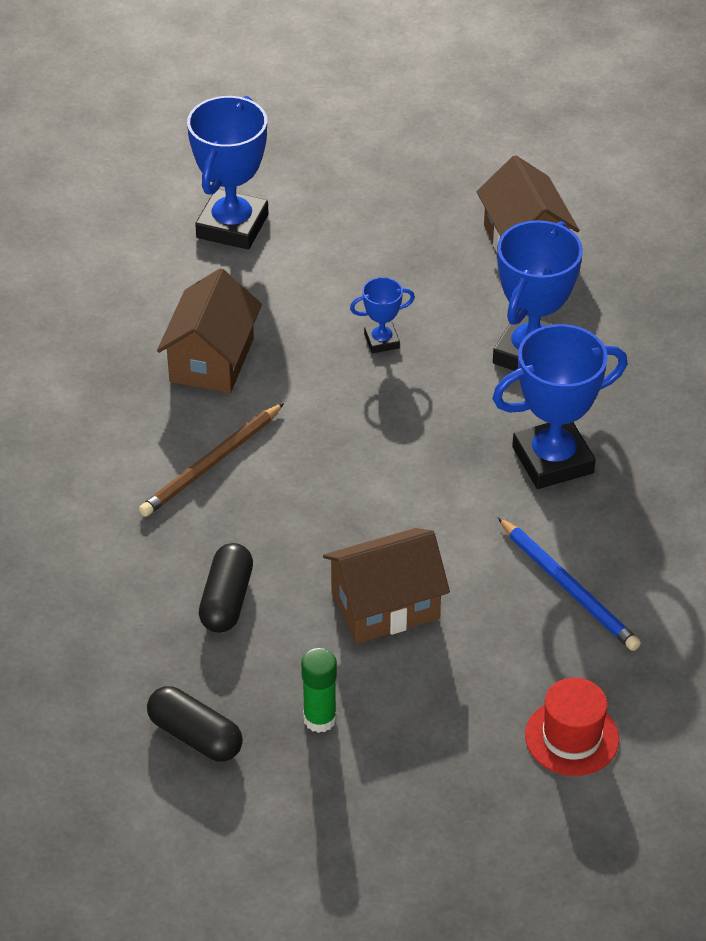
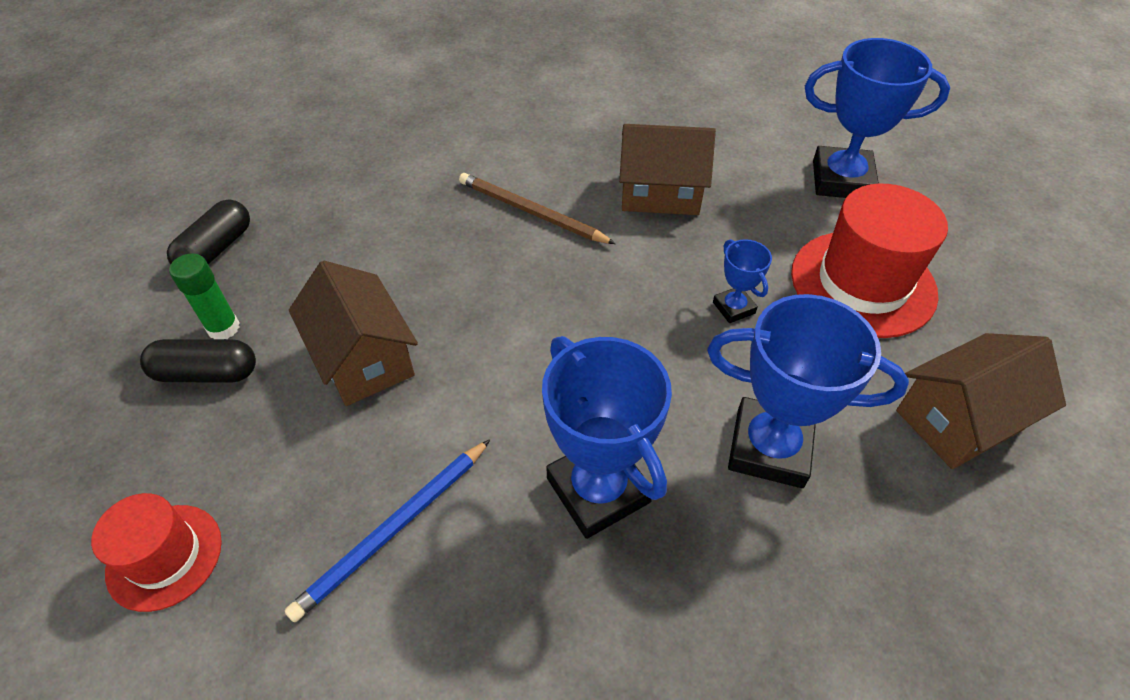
camera: 80 degrees right, 5 degrees up
(226, 600) = (369, 245): black capsule -> black capsule (207, 373)
(372, 252) = (863, 283): none -> red hat

